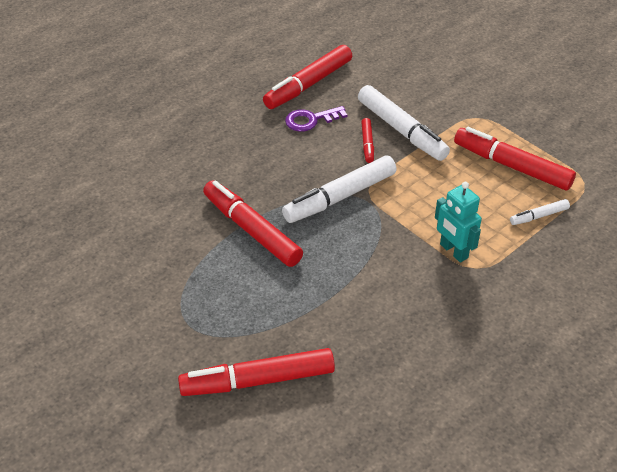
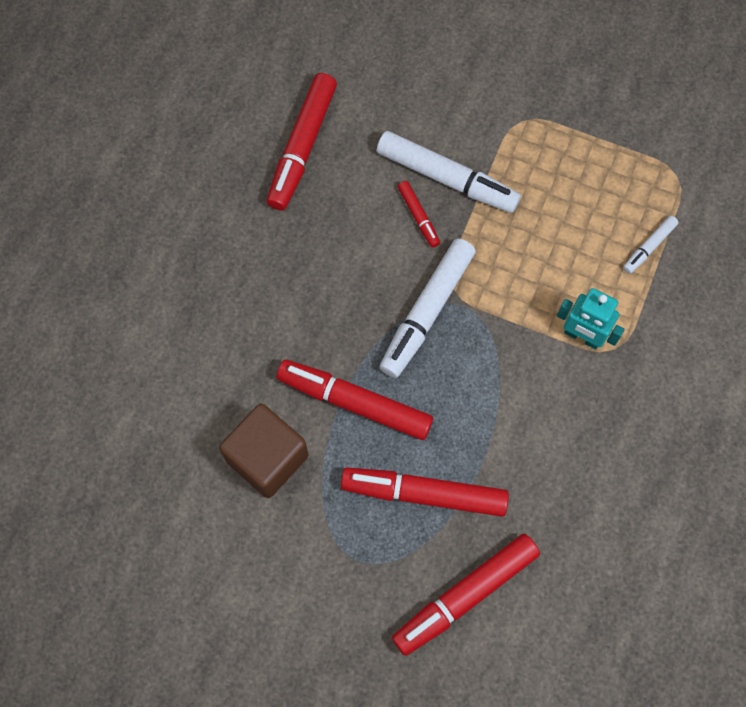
camera: 25 degrees left, 25 degrees up
(166, 239) = (267, 458): none -> brown cube
(310, 120) = (334, 206): purple key -> none
(512, 166) = (592, 184): red marker -> red marker (424, 494)

